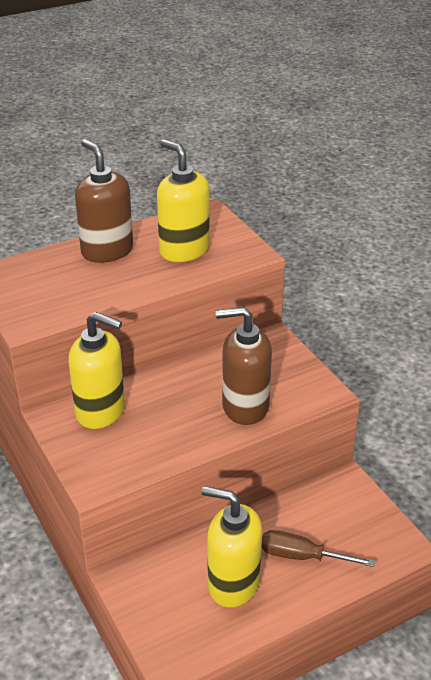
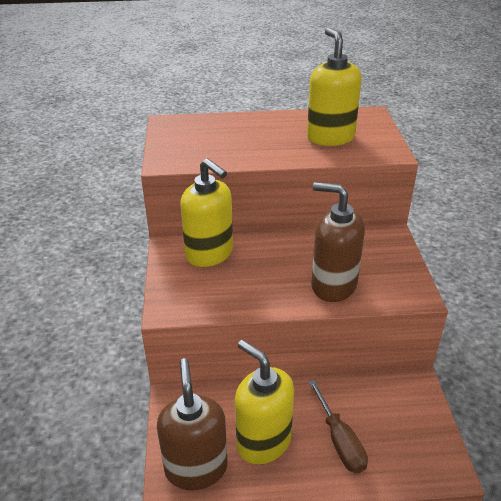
camera: 25 degrees right, 0 degrees up
(107, 251) = (266, 125): brown soap dispenser -> brown soap dispenser (196, 468)
(302, 556) = (339, 440): brown screwdriver -> brown screwdriver turned 150 degrees counterclockwise

